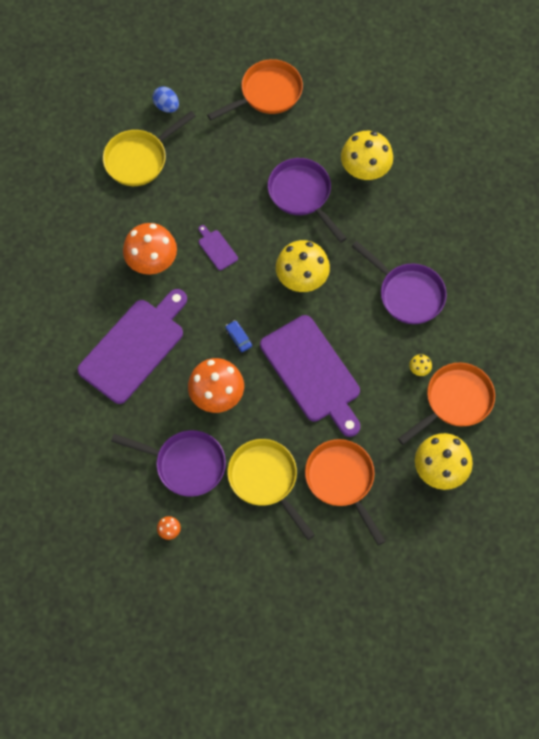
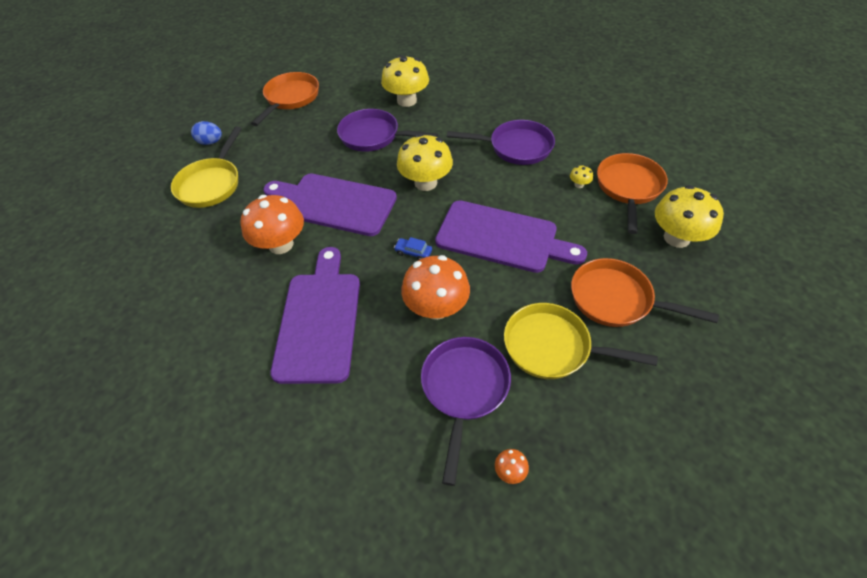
camera: 35 degrees left, 15 degrees down
(186, 464) = (464, 389): purple pan -> purple pan turned 60 degrees counterclockwise
(216, 248) = (334, 203): purple cutting board -> purple cutting board, size x2.45

